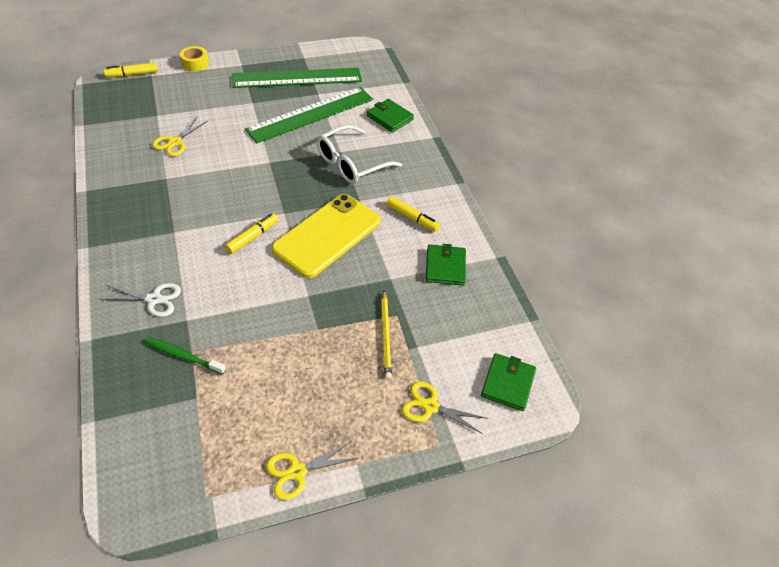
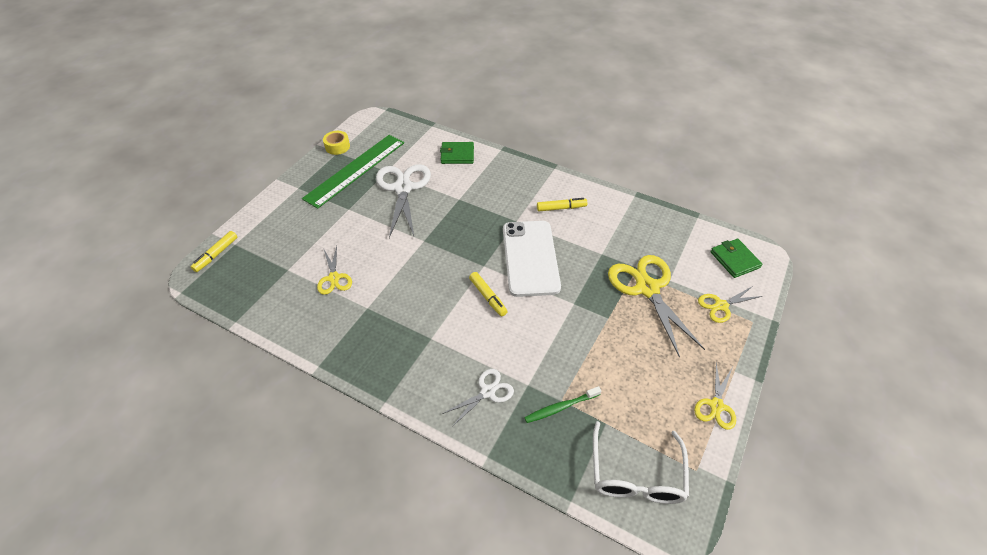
camera: 40 degrees left, 0 degrees up
(195, 63) = (259, 211): yellow tape -> yellow tape (337, 146)
(252, 237) = (488, 297): yellow marker -> yellow marker turned 150 degrees clockwise
(311, 114) = (403, 188): green ruler -> white scissors
(327, 235) = (530, 258): yellow phone -> white phone
(351, 163) = (477, 201): white glasses -> white glasses (636, 475)
(386, 336) = (647, 288): yellow pencil -> yellow scissors
(445, 267) = (619, 222): green wallet -> none

